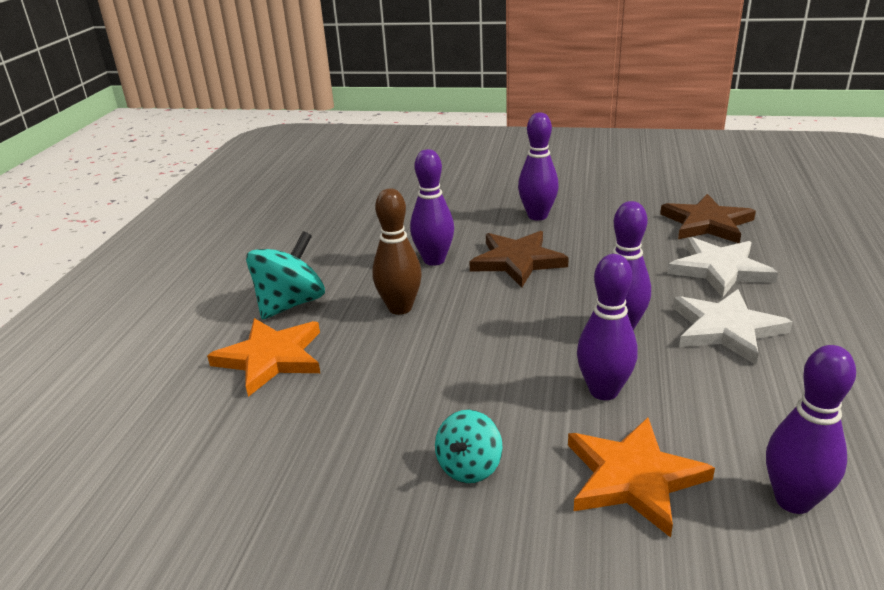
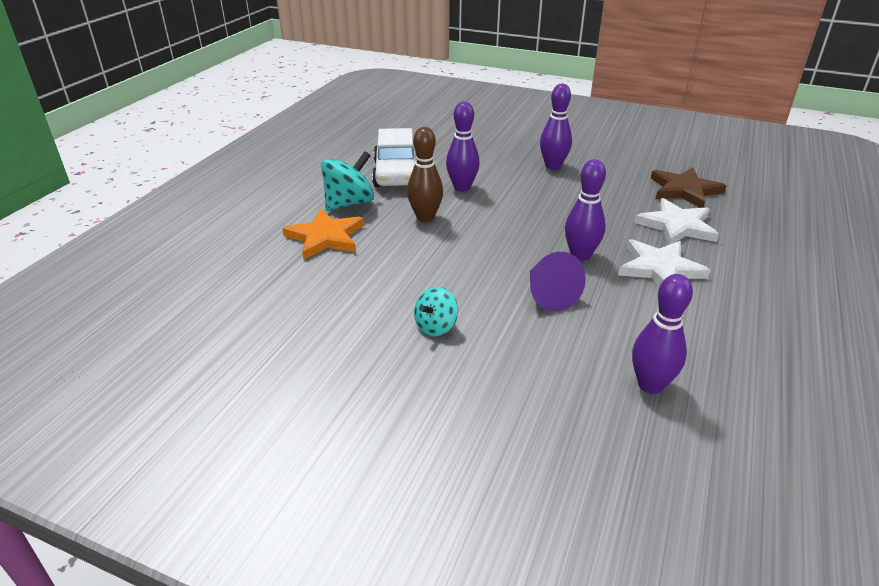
camera: 10 degrees right, 5 degrees up
(342, 254) = (396, 174): none -> white car
(517, 261) = (524, 197): brown star -> none
(603, 391) = (549, 295): purple bowling pin -> purple cone
(633, 478) = (545, 352): orange star -> none

